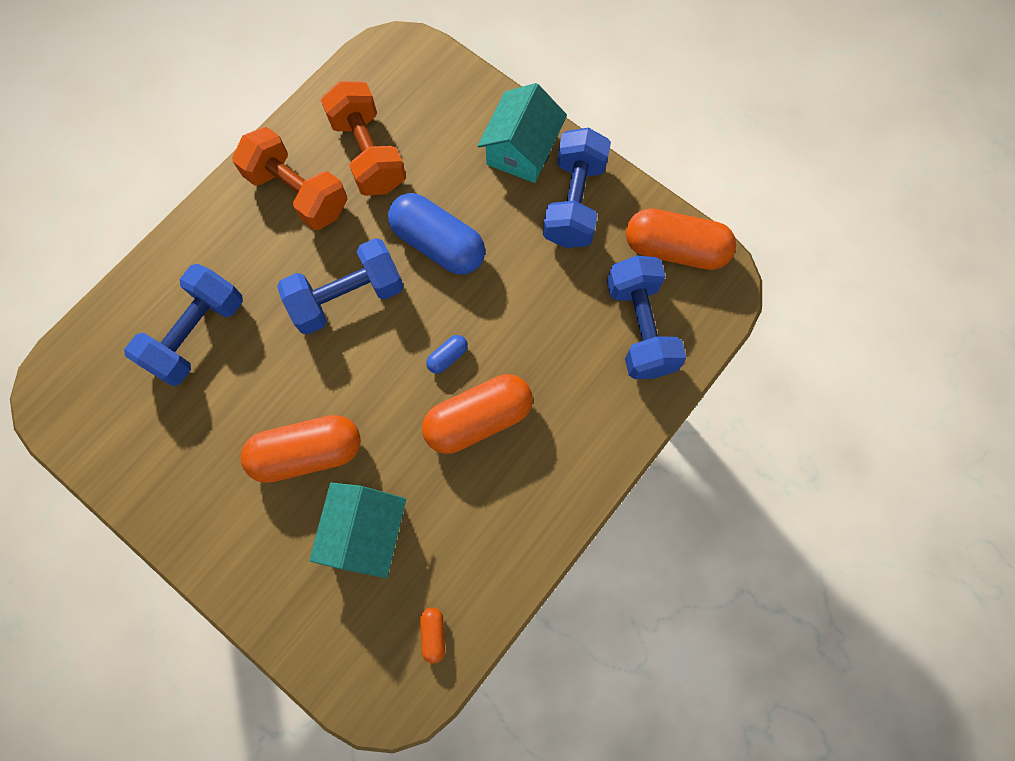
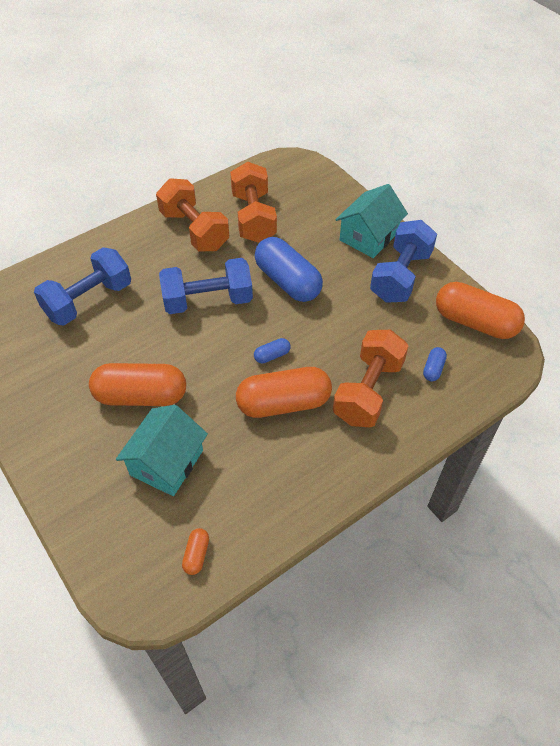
camera: 15 degrees right, 20 degrees down
(572, 377) = (368, 391): none -> orange dumbbell
(639, 327) = (433, 369): blue dumbbell -> blue capsule

